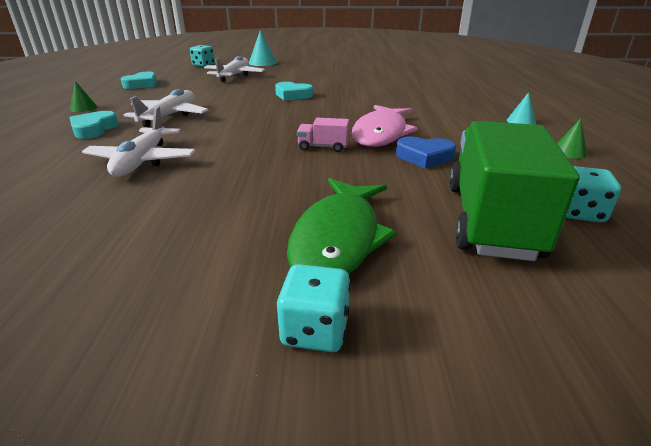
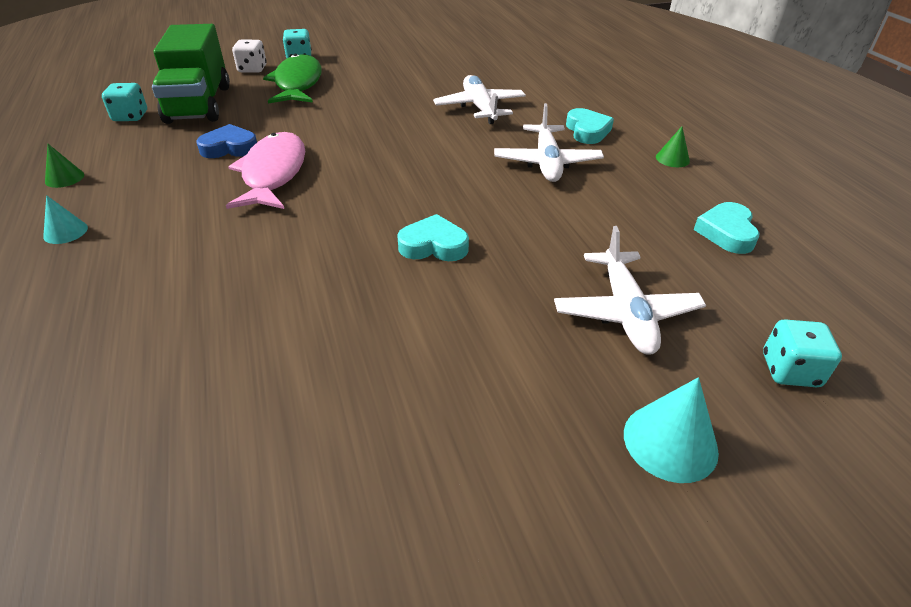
camera: 160 degrees right, 10 degrees up
(323, 147) = (333, 144): pink truck -> none
(424, 301) = (252, 69): none -> white dice

